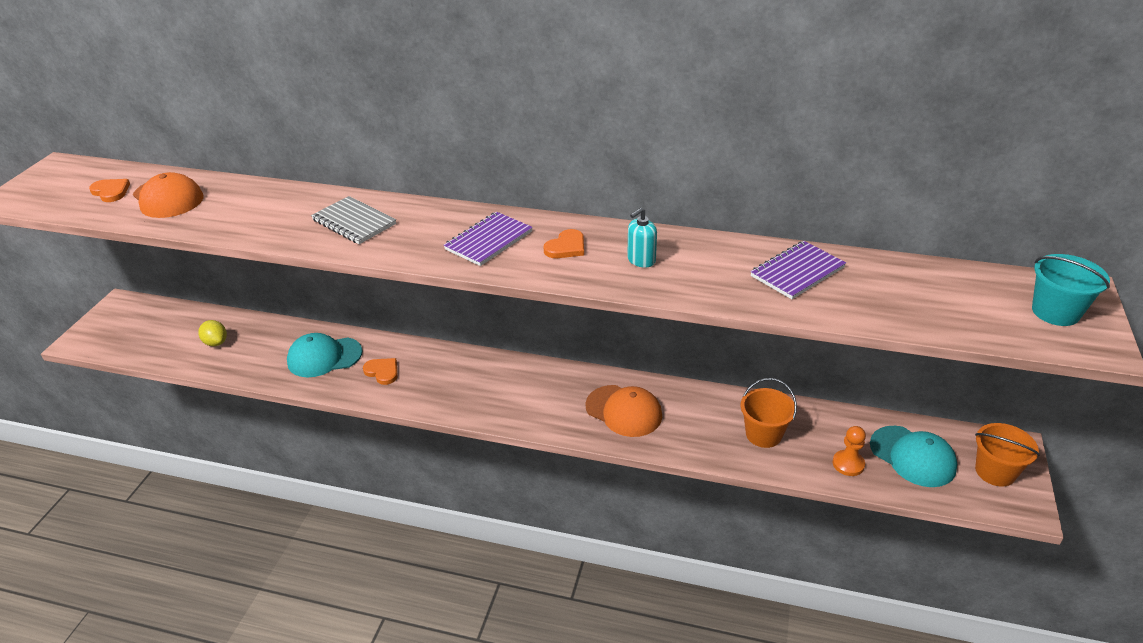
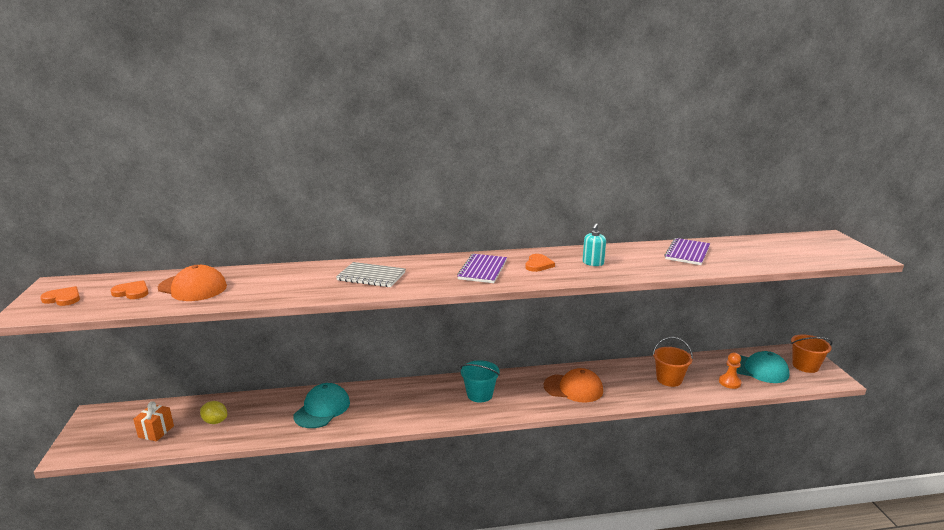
camera: 25 degrees left, 15 degrees down
(159, 339) = (156, 431): none -> orange gift
(324, 357) = (322, 409): turquoise cap -> turquoise cap turned 150 degrees clockwise
(382, 372) = (379, 407): orange heart -> orange heart (63, 298)
(1055, 312) = (831, 247): turquoise bucket -> turquoise bucket (479, 394)

